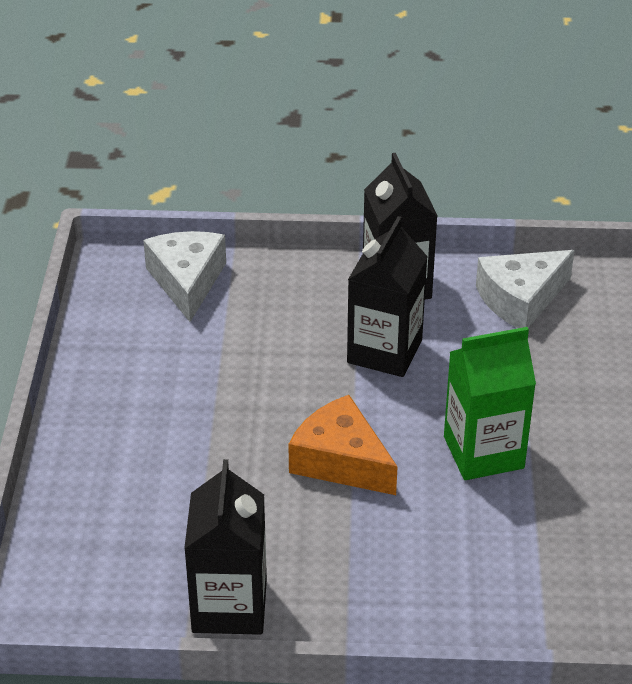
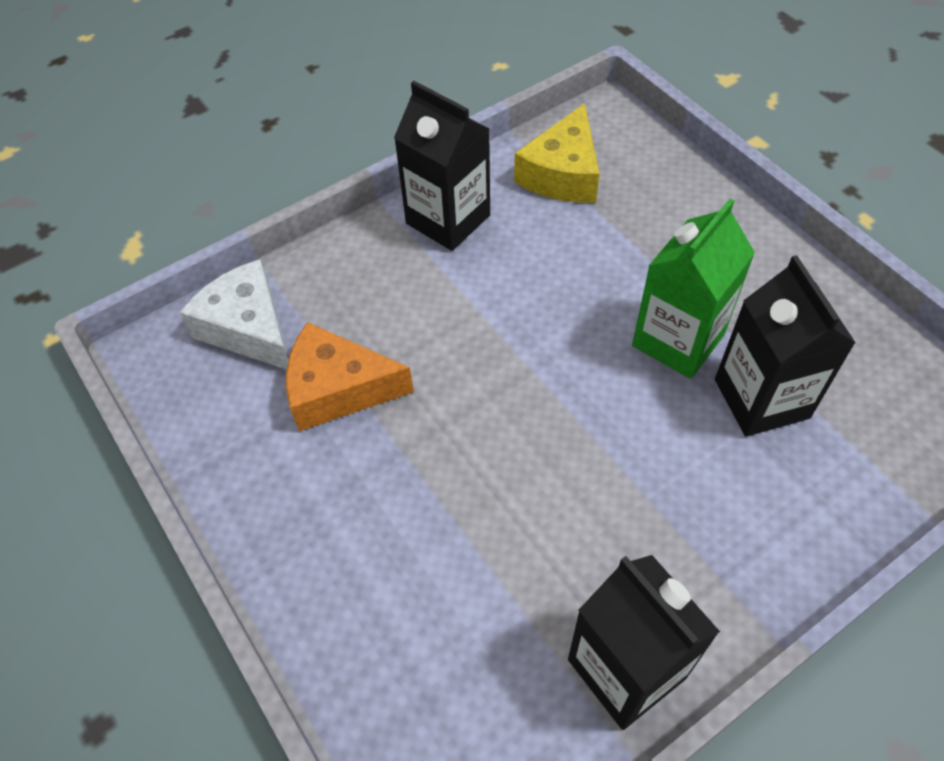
camera: 35 degrees left, 15 degrees up
(341, 461) = (571, 430): orange cheese -> orange cheese (338, 389)
(384, 351) = (501, 292): black carton -> black carton (761, 398)
(520, 299) = (562, 174): white cheese -> yellow cheese

